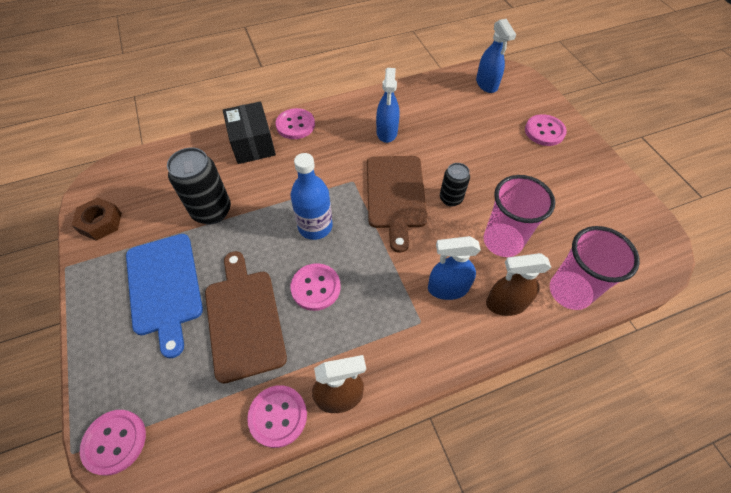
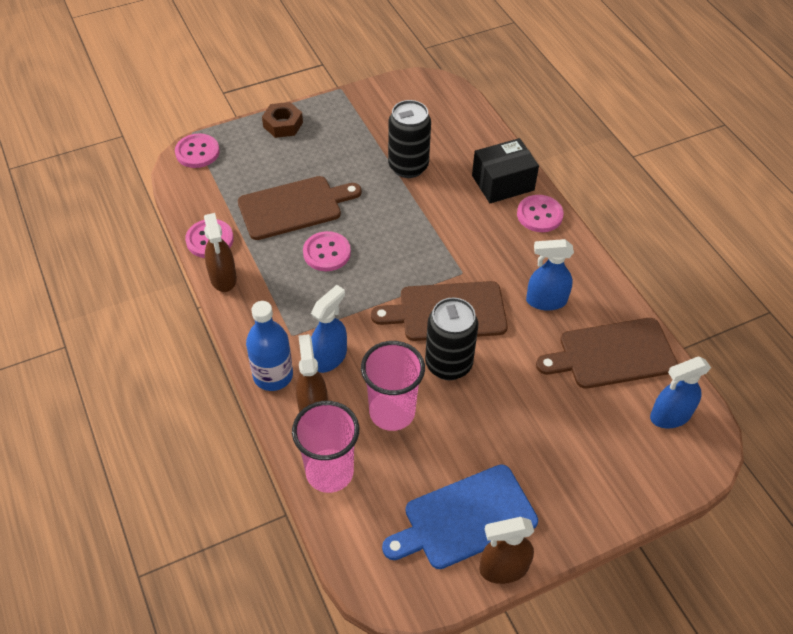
camera: 85 degrees right, 5 degrees down
(101, 223) = (387, 97): brown nut -> brown nut (283, 124)
(164, 287) = (324, 151): blue cutting board -> blue cutting board (465, 518)
(315, 226) = (397, 246): blue bottle -> blue bottle (273, 375)
(437, 103) = (612, 354): none -> brown cutting board
(447, 288) = (329, 357): blue spray bottle -> blue spray bottle turned 45 degrees clockwise
(450, 199) = (448, 364): black can -> black can, size x1.68
(544, 131) = (585, 481): pink button -> none
(623, 182) = (503, 568): none -> brown spray bottle

